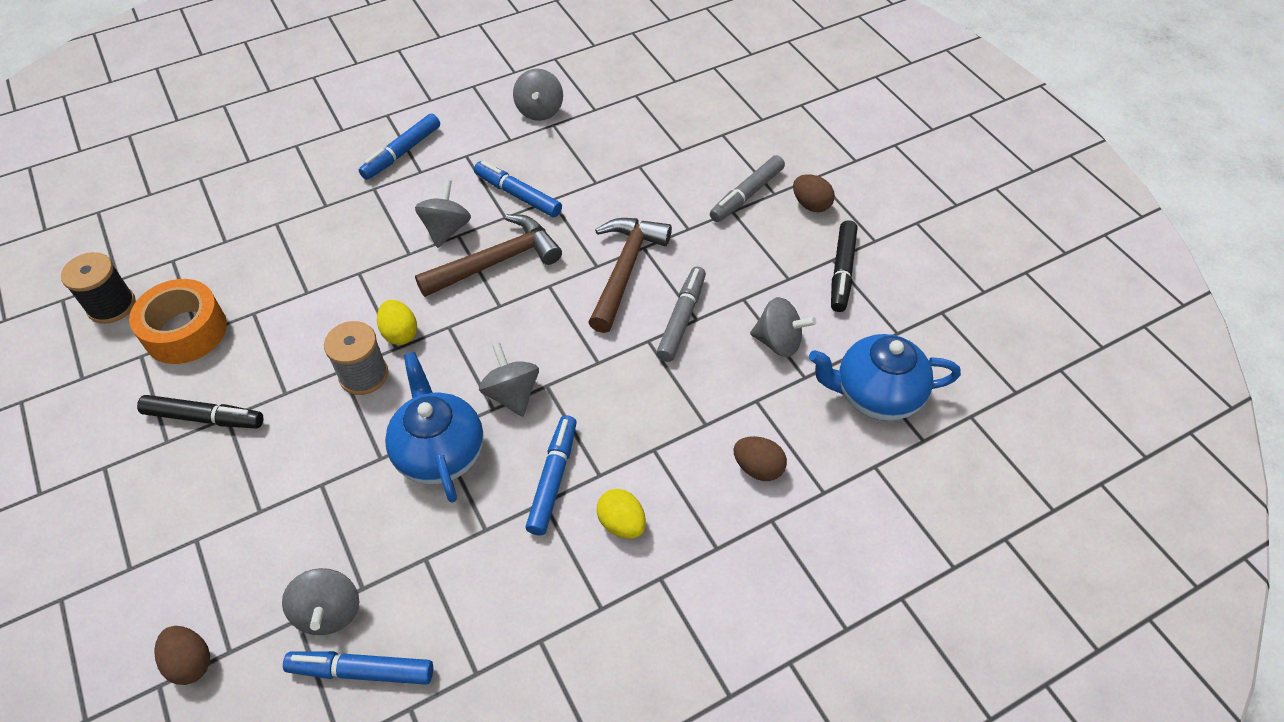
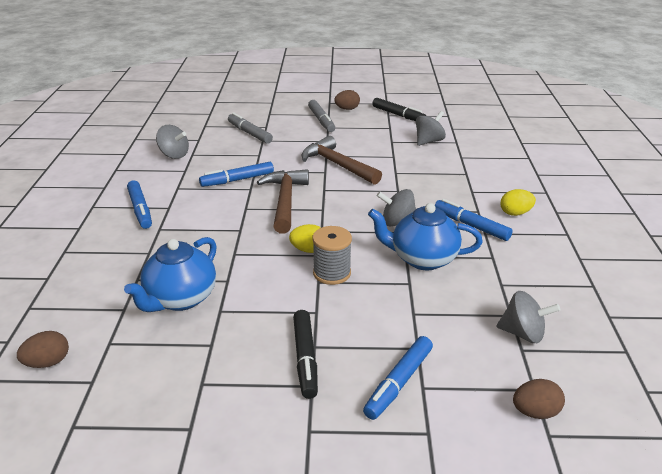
camera: 60 degrees left, 20 degrees down
(111, 306) = (121, 391): black spool -> none
(185, 331) = (201, 351): orange tape -> none
(204, 418) = (305, 358): black marker -> black marker turned 135 degrees clockwise
(361, 671) = (575, 329): blue marker -> blue marker (398, 382)
(446, 229) = (236, 211): grey spinning top -> none
(681, 319) = (389, 160): grey marker -> grey marker (249, 133)
(758, 468) = (504, 168): brown egg -> brown egg (48, 362)
(875, 395) = (480, 130): blue teapot -> blue teapot (180, 299)

